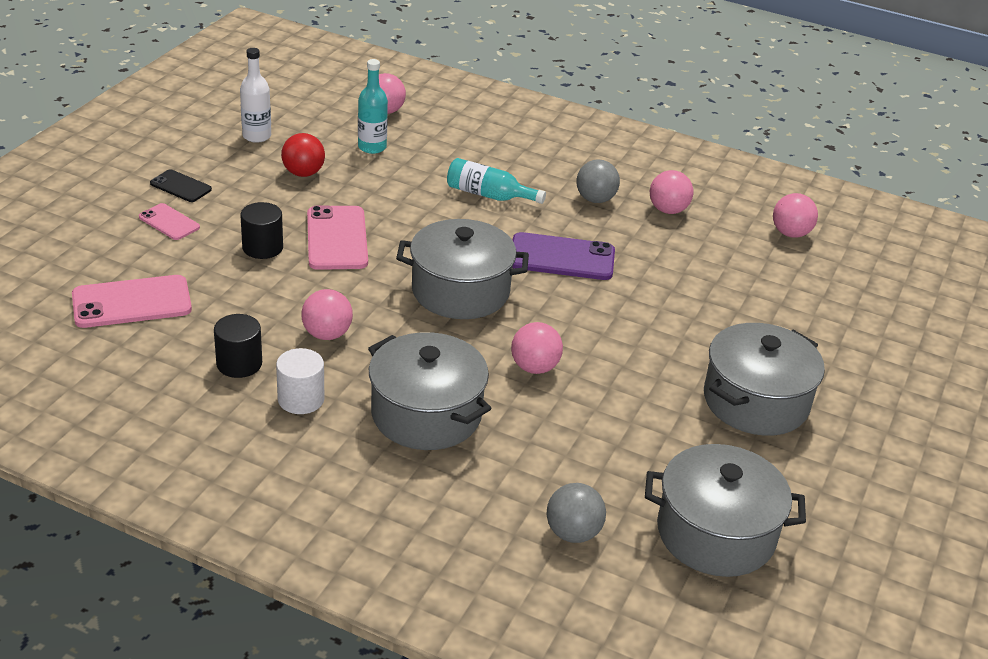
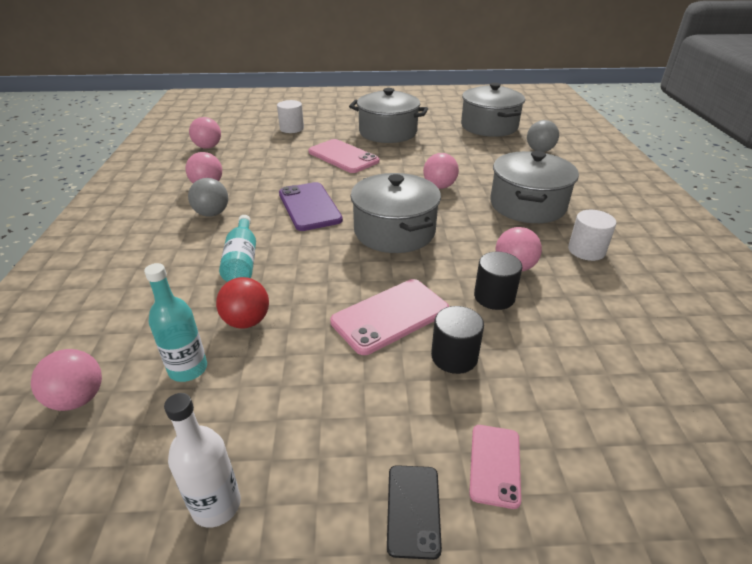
camera: 115 degrees left, 0 degrees up
(132, 302) = (638, 401): pink phone -> pink phone (343, 156)
(239, 363) = (600, 292): black cylinder -> black cylinder (494, 297)
(303, 173) = (288, 399): red ball -> red ball (247, 321)
(826, 315) = (291, 128): none -> white cylinder

